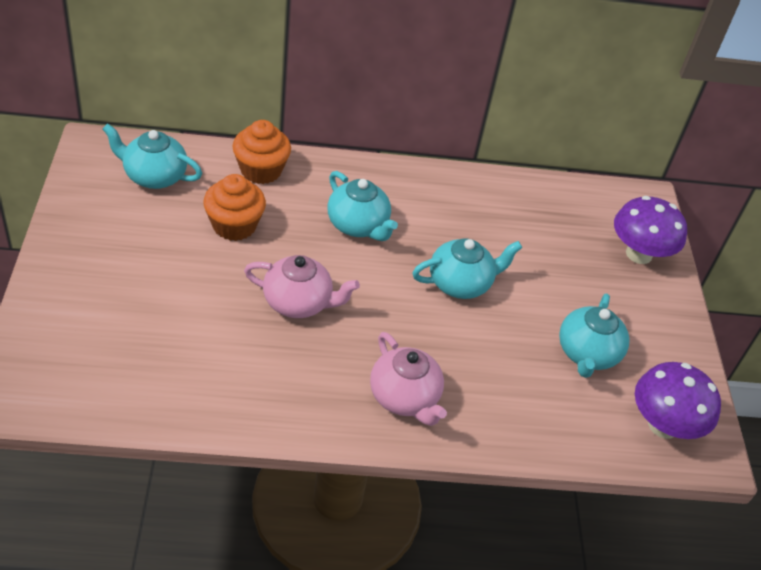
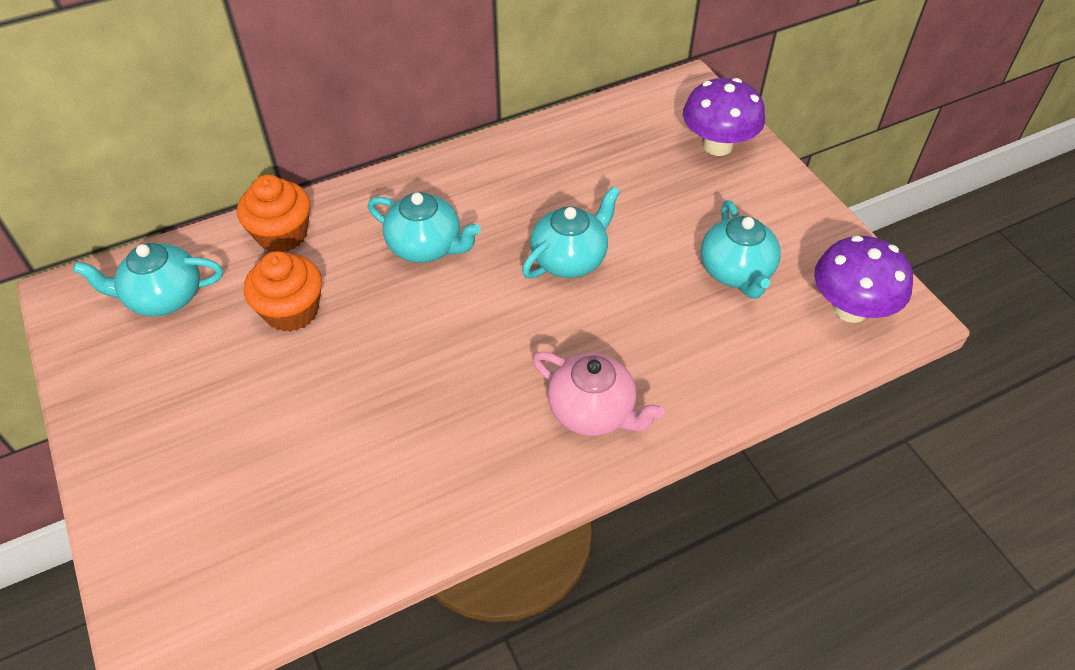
camera: 20 degrees left, 5 degrees up
(298, 302) = (417, 363): pink teapot -> none

